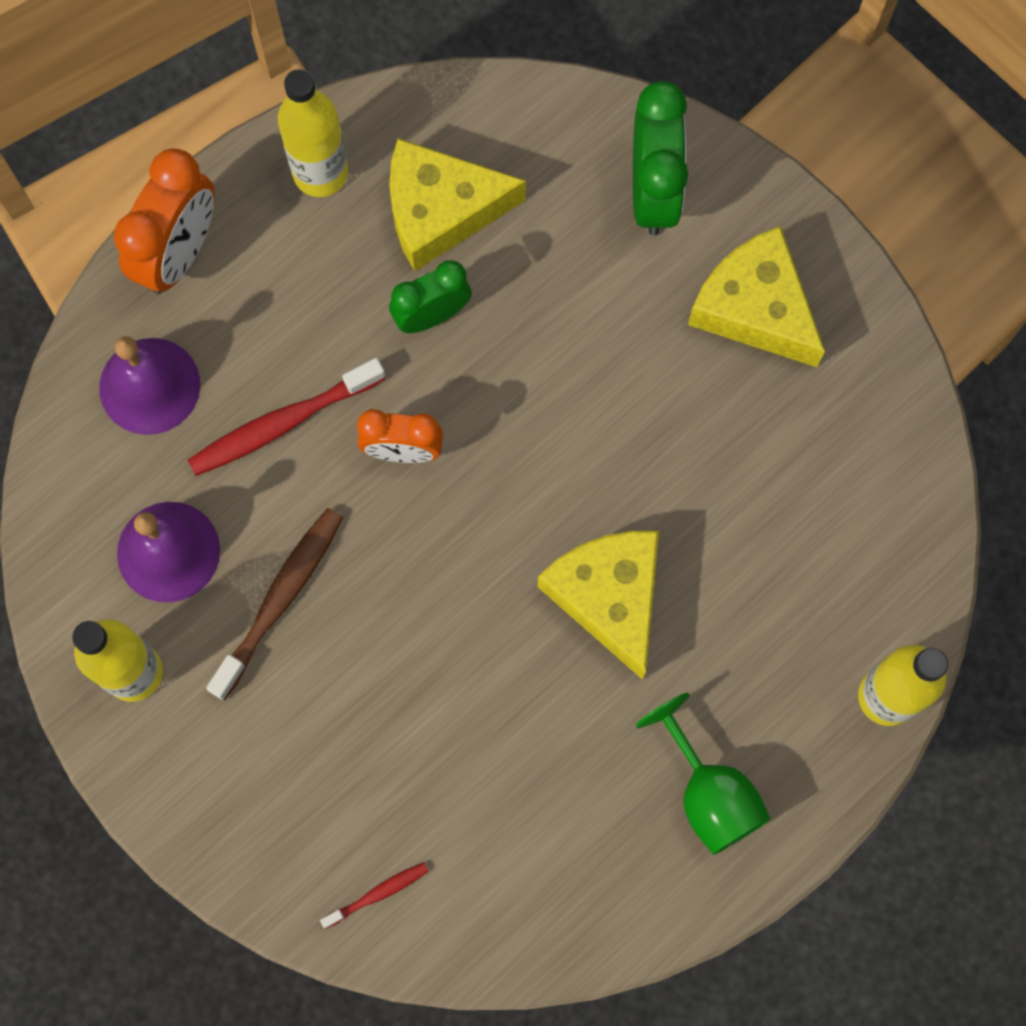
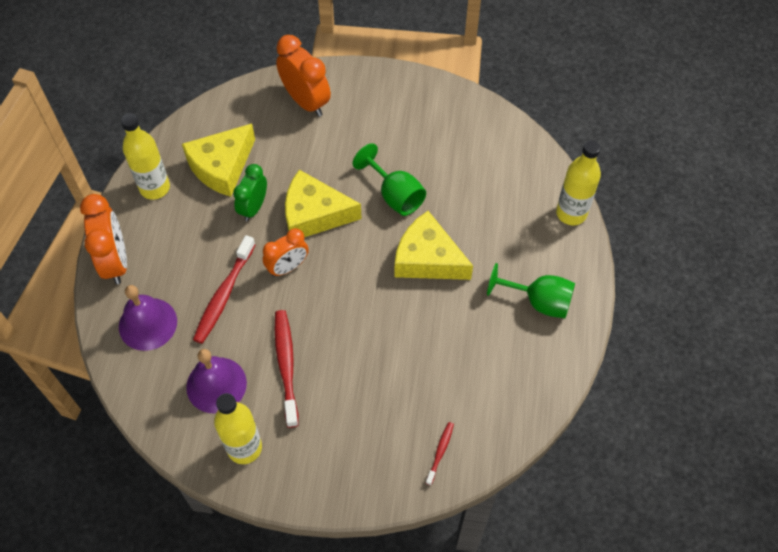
camera: 40 degrees left, 15 degrees down
(280, 600) = (286, 366): brown toothbrush -> red toothbrush
(651, 456) = (395, 195): none -> green goblet
(653, 191) = (306, 101): green clock -> orange clock
(755, 307) = (386, 114): yellow cheese -> yellow cheese (314, 214)

